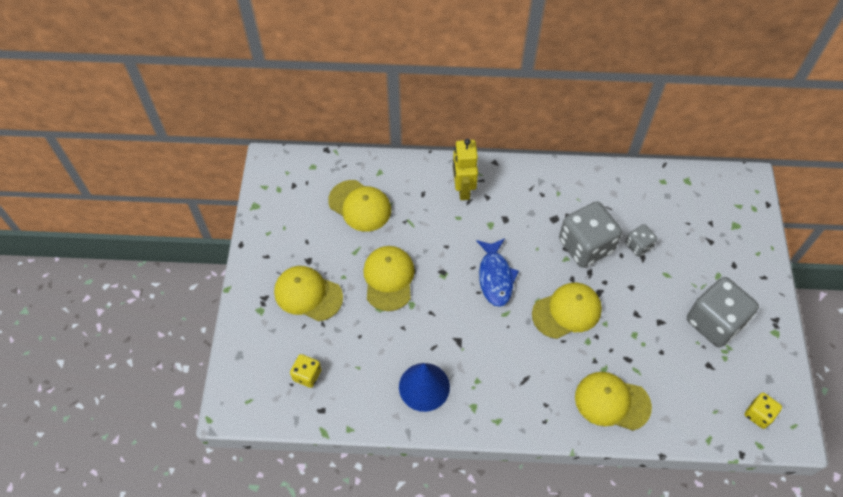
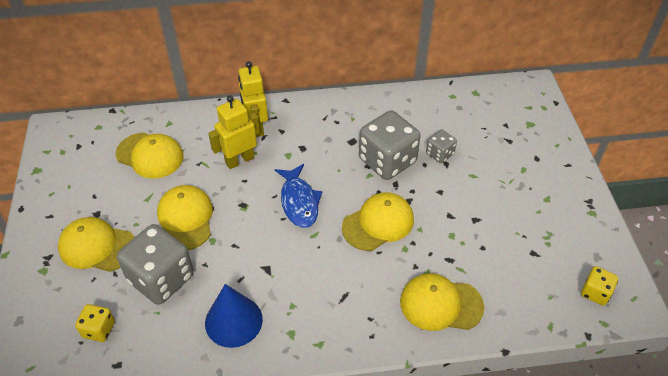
camera: 10 degrees left, 10 degrees down
(444, 224) = (239, 160): none -> yellow robot
(714, 322) = (529, 212): grey dice -> grey dice (161, 278)

